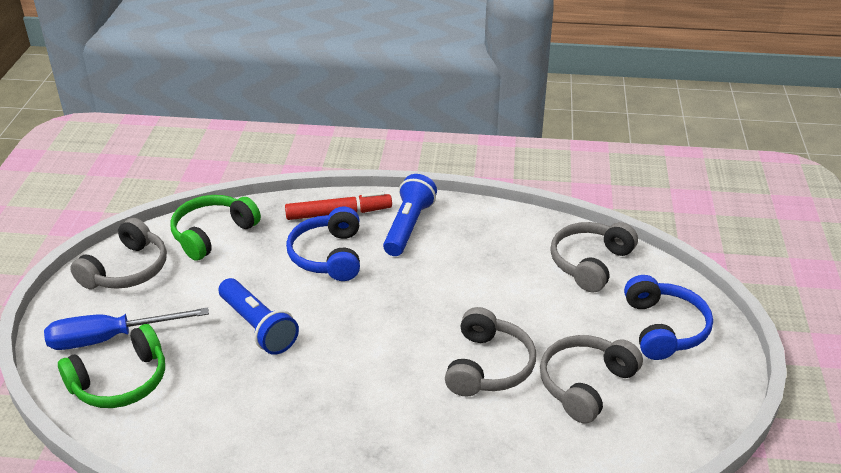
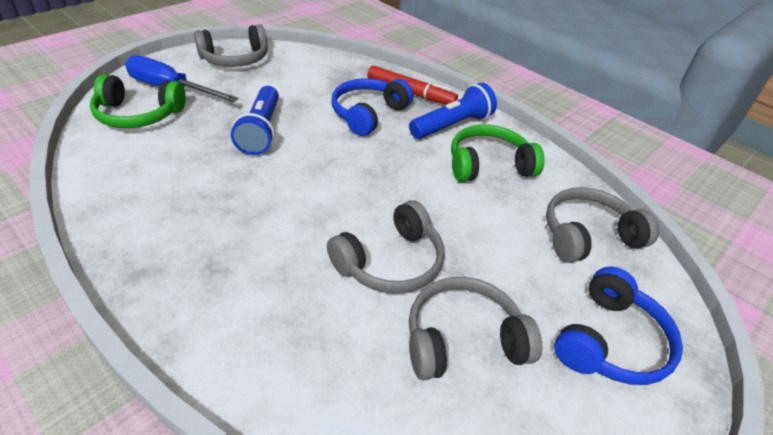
camera: 35 degrees right, 5 degrees up
(212, 234) = (311, 65): green headphones -> green headphones (488, 165)

